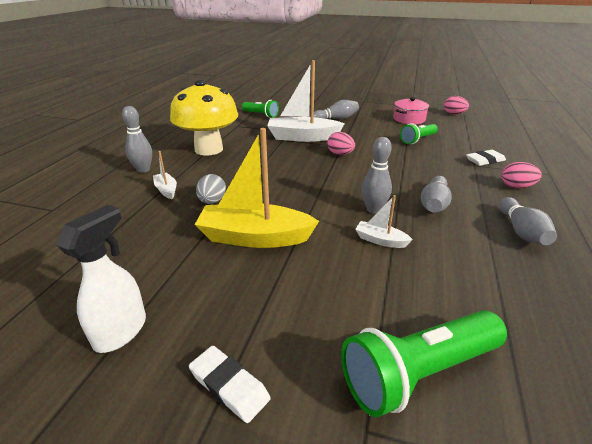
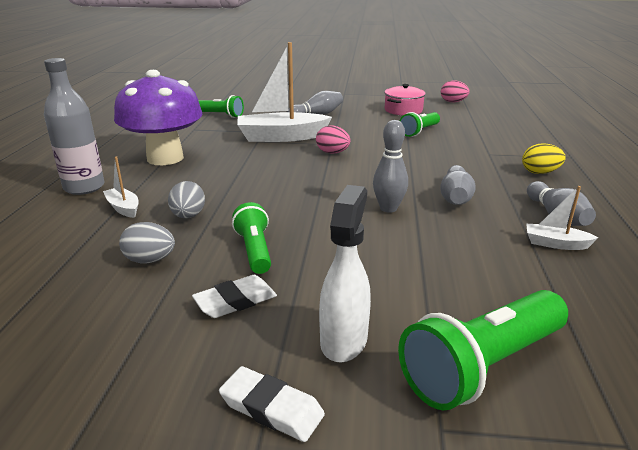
camera: 10 degrees left, 5 degrees down
(121, 331) = (116, 369): white spray bottle -> white spray bottle (344, 340)
(143, 170) = (84, 187): grey bowling pin -> grey bottle
(173, 237) = (150, 260): none -> grey egg
(209, 149) = (165, 158): yellow mushroom -> purple mushroom
(255, 237) = (254, 250): yellow boat -> green flashlight
(380, 240) = (405, 239): white boat -> white boat (555, 244)
(485, 160) = (500, 148): white eraser -> white eraser (235, 301)
(516, 187) = (540, 172): pink egg -> yellow egg

